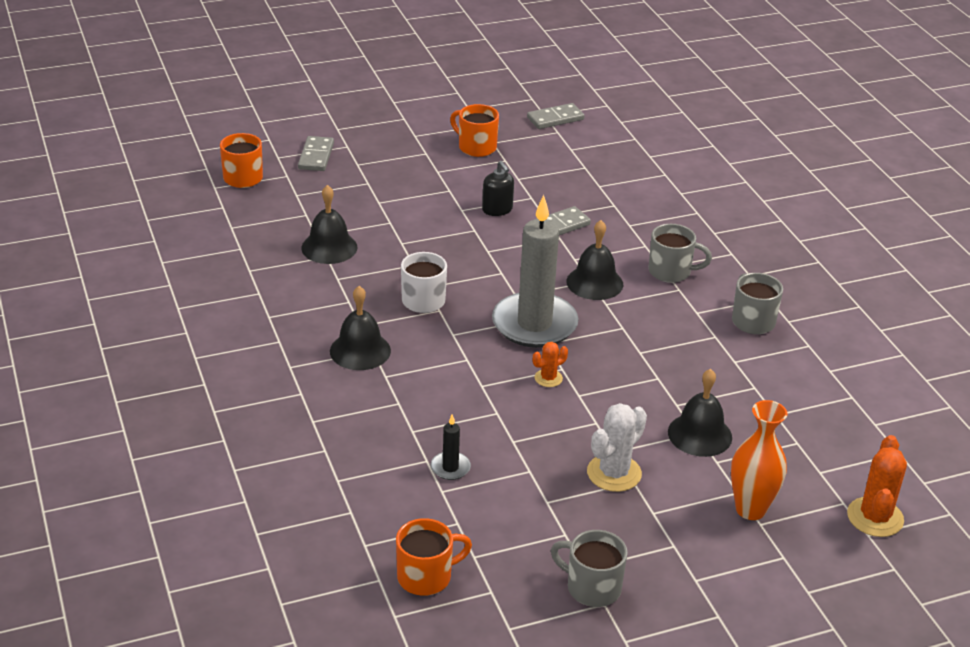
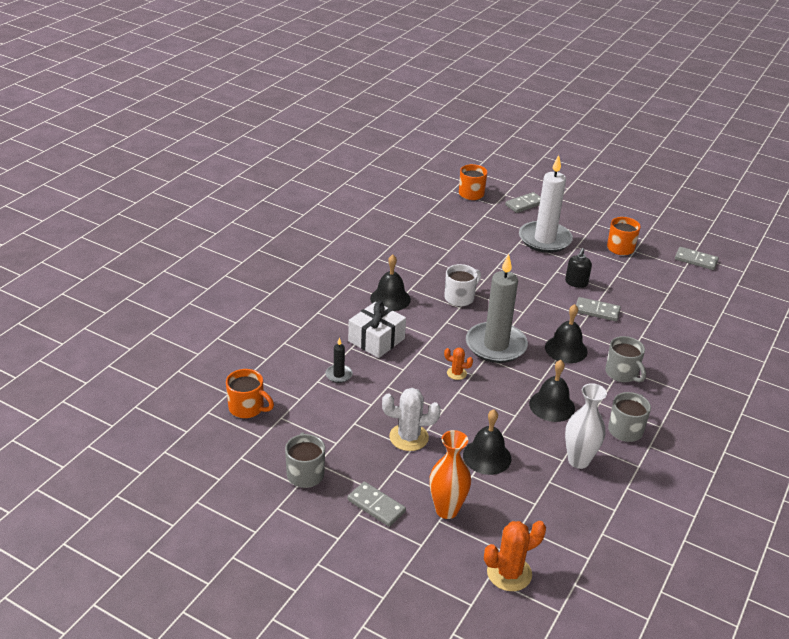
camera: 50 degrees right, 0 degrees up
(329, 247) = (457, 247): black bell -> black bell (552, 406)
(398, 183) = (544, 239): none -> white candle
(422, 403) = (376, 340): none -> white gift
(696, 559) = (376, 506): none -> grey domino
(765, 377) = (578, 461): none -> white vase

